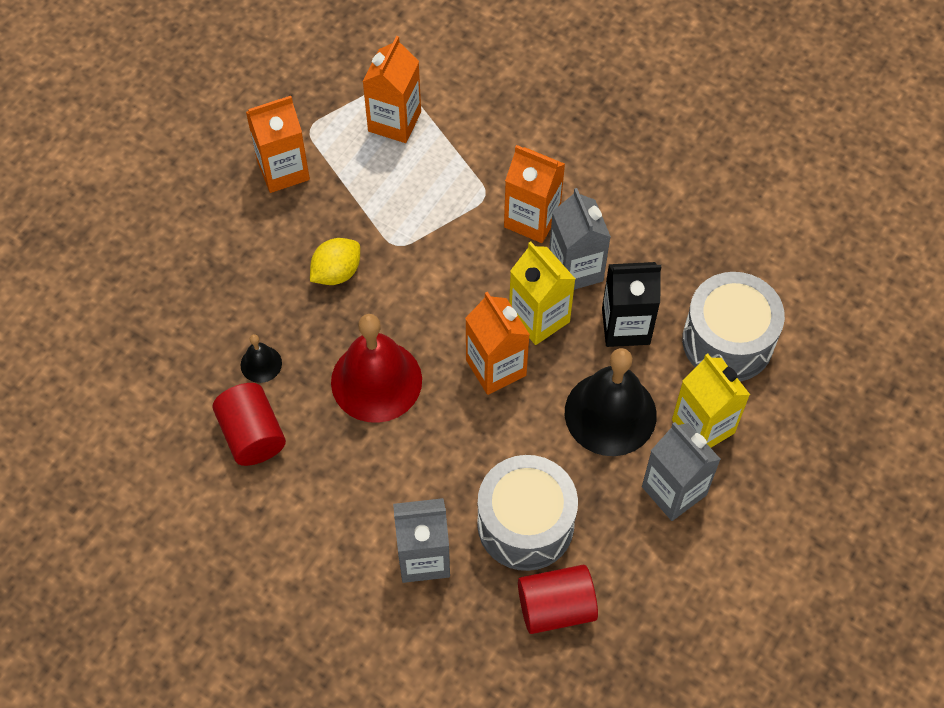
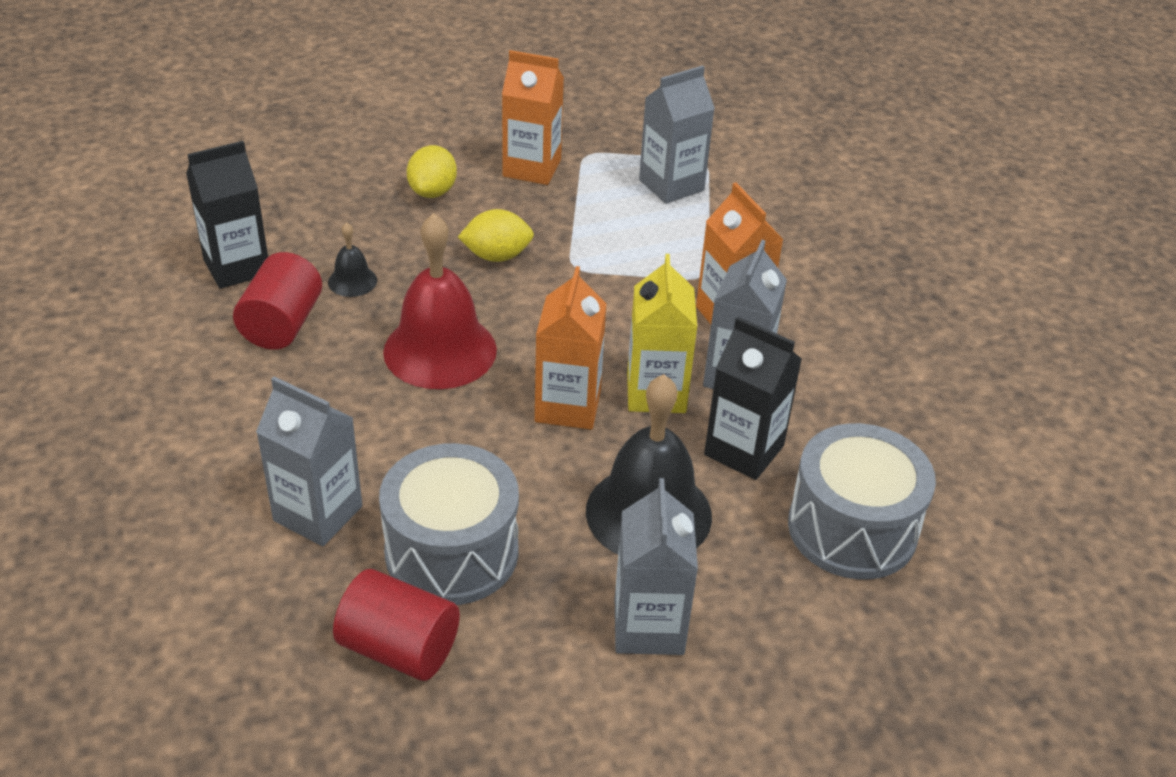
camera: 35 degrees right, 20 degrees down
(168, 409) = (237, 267): none -> black carton
(235, 242) = (432, 192): none -> yellow lemon
(394, 121) = (671, 185): orange carton -> grey carton
(703, 426) = (744, 588): yellow carton -> none

